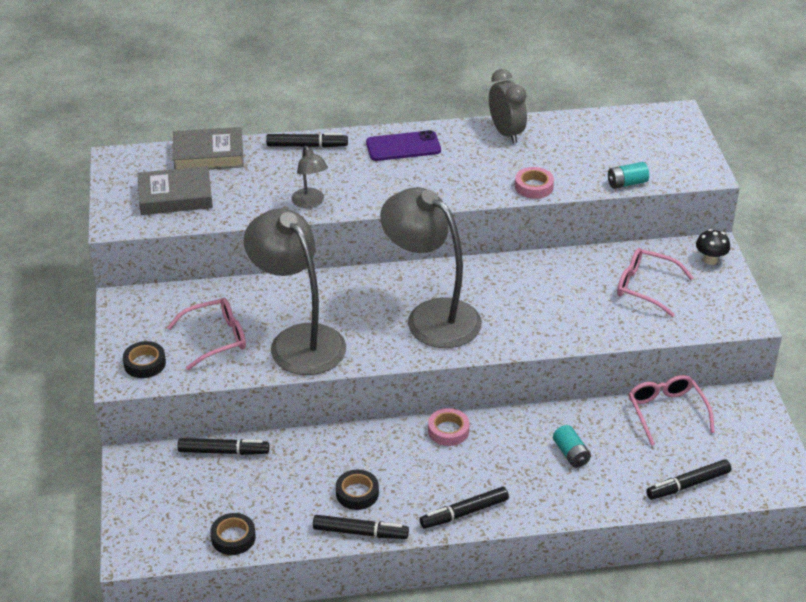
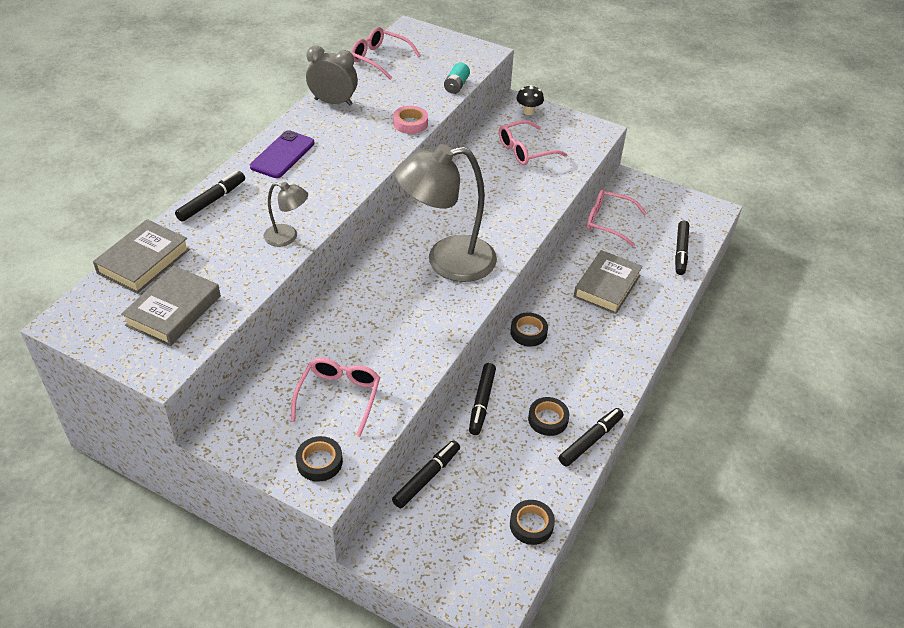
camera: 55 degrees left, 5 degrees up
(298, 340) = (396, 347): grey lamp -> none
(448, 431) = (528, 332): pink tape -> black tape
(464, 513) = (618, 371): black marker -> black marker (482, 402)
(571, 454) = (607, 286): turquoise battery -> grey book
(604, 123) = (379, 59): none -> pink glasses

